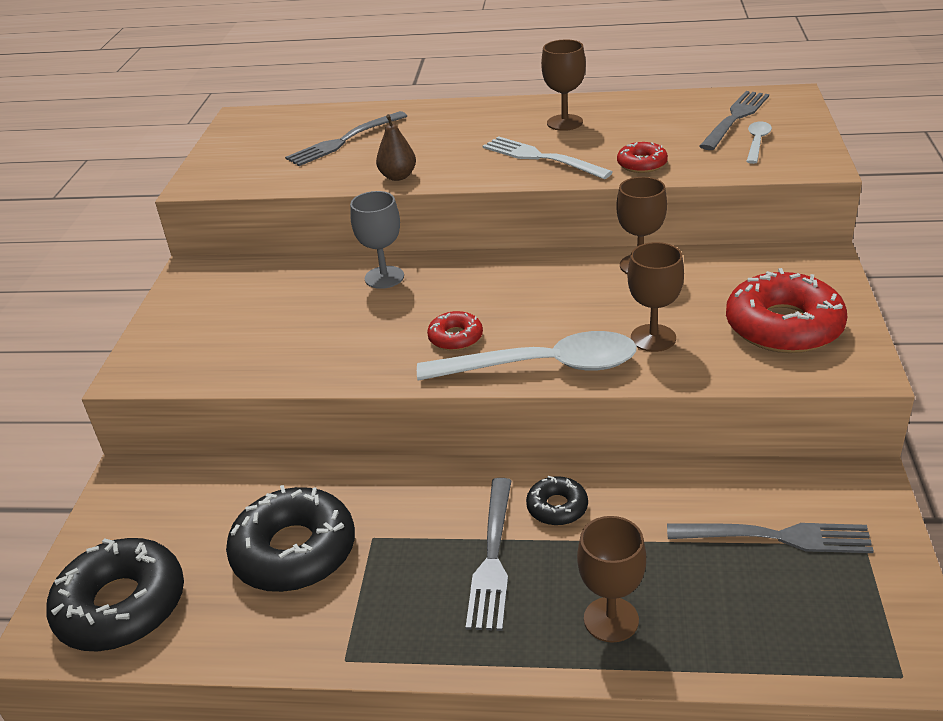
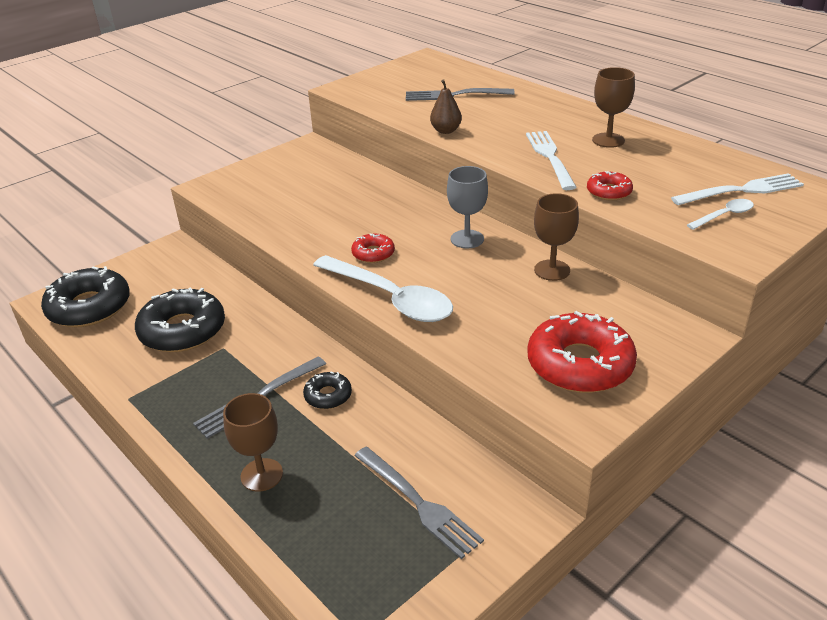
camera: 40 degrees right, 0 degrees up
(384, 277) = (392, 197): grey goblet -> grey goblet (467, 239)
(653, 338) = (481, 320): brown goblet -> none
(735, 118) = (741, 190): grey fork -> white fork

